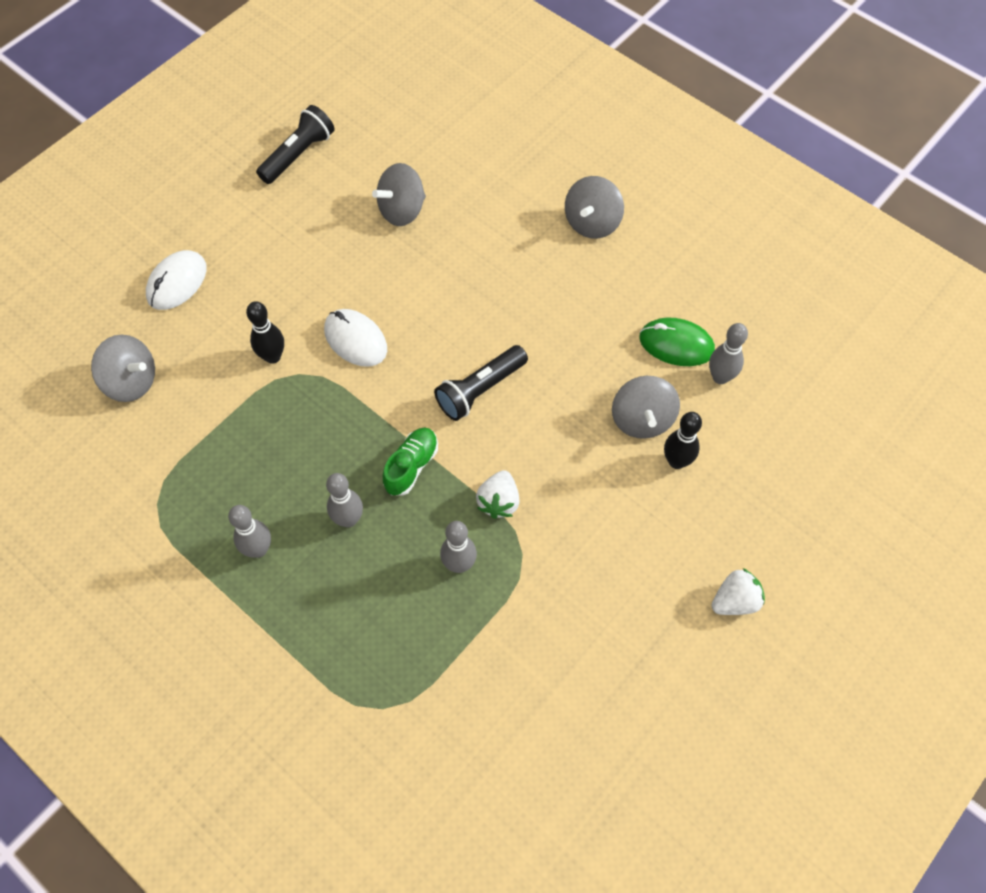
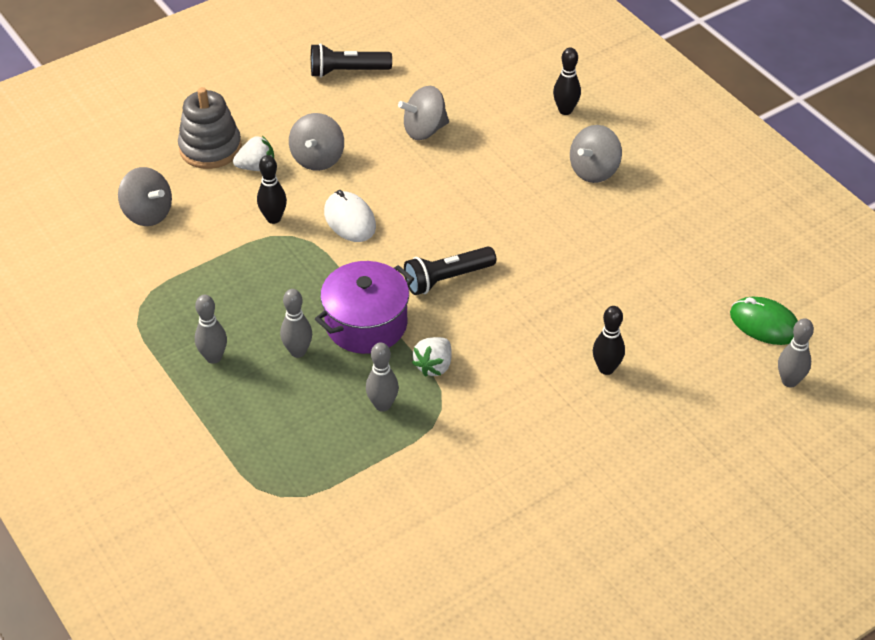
camera: 15 degrees right, 15 degrees down
(177, 282) = (210, 148): white mouse -> grey stacking toy
(298, 155) = (347, 71): black flashlight -> black flashlight turned 150 degrees counterclockwise
(411, 466) = (366, 324): green shoe -> purple pot
(541, 156) = (565, 110): none -> black bowling pin
(642, 419) = (586, 330): grey spinning top -> grey spinning top (318, 158)
(676, 344) = (638, 279): green mouse -> green mouse (764, 324)
(720, 377) = (670, 312): grey bowling pin -> grey bowling pin (789, 381)
(735, 601) = (621, 485): white strawberry -> white strawberry (257, 167)

